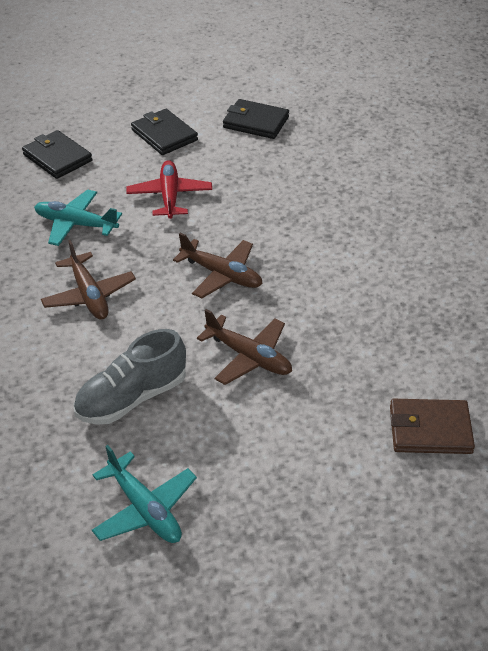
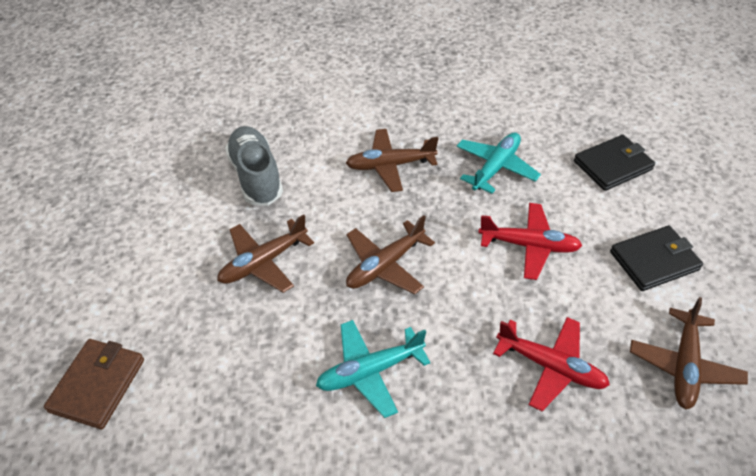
camera: 105 degrees right, 5 degrees up
(145, 509) = (146, 169): turquoise plane -> turquoise plane (369, 371)
(256, 122) = (684, 366): black wallet -> brown plane
(283, 177) = (551, 367): none -> red plane

